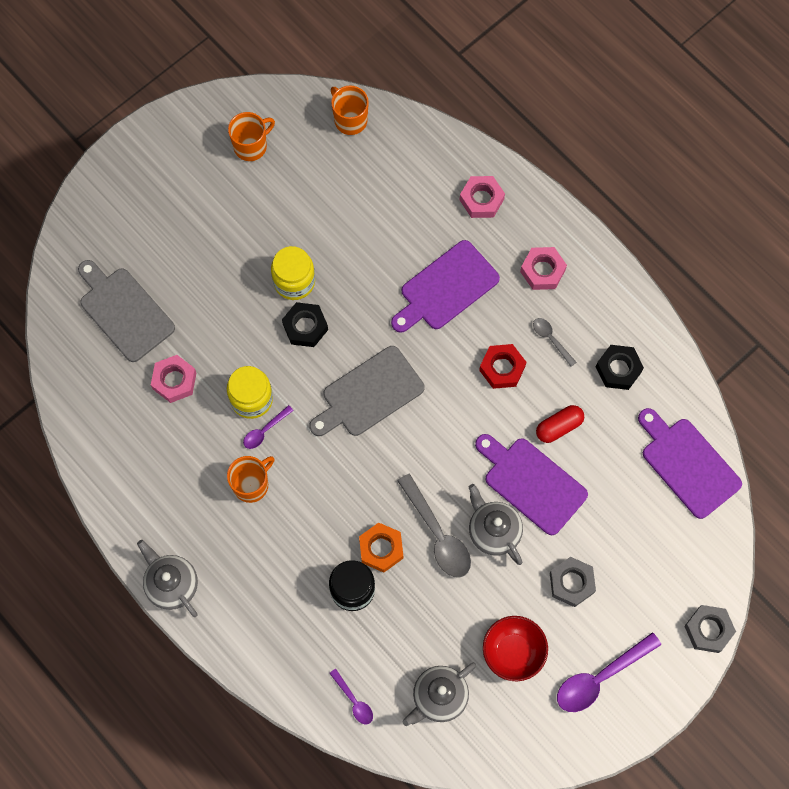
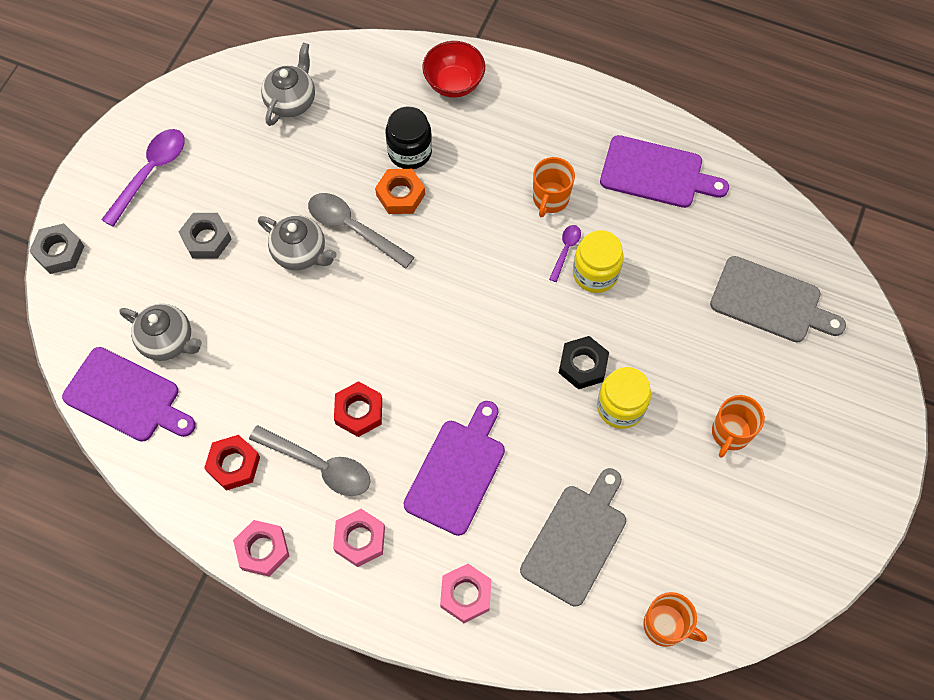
camera: 155 degrees right, 5 degrees down
(172, 584) = (572, 92): grey teapot -> grey teapot (168, 341)
(174, 381) = (679, 258): pink nut -> pink nut (262, 550)
(251, 146) = (756, 539): orange mug -> orange mug (730, 433)
(354, 700) = (365, 70): purple spoon -> none
(369, 394) = (483, 327): grey cutting board -> grey cutting board (576, 539)
(513, 652) = (239, 161): red bowl -> red bowl (454, 83)
(531, 483) = (281, 312): purple cutting board -> purple cutting board (656, 173)
(551, 339) = (319, 465): grey spoon -> grey spoon, size x1.90
(559, 427) = (275, 377): red capsule -> none
(618, 369) = (234, 464): black nut -> red nut

